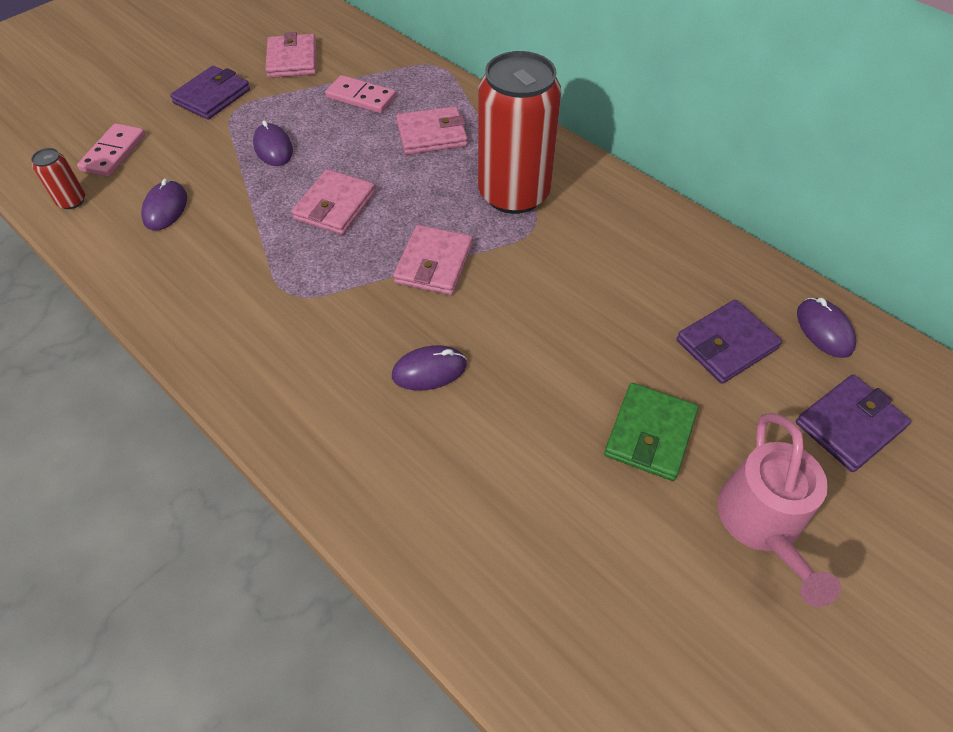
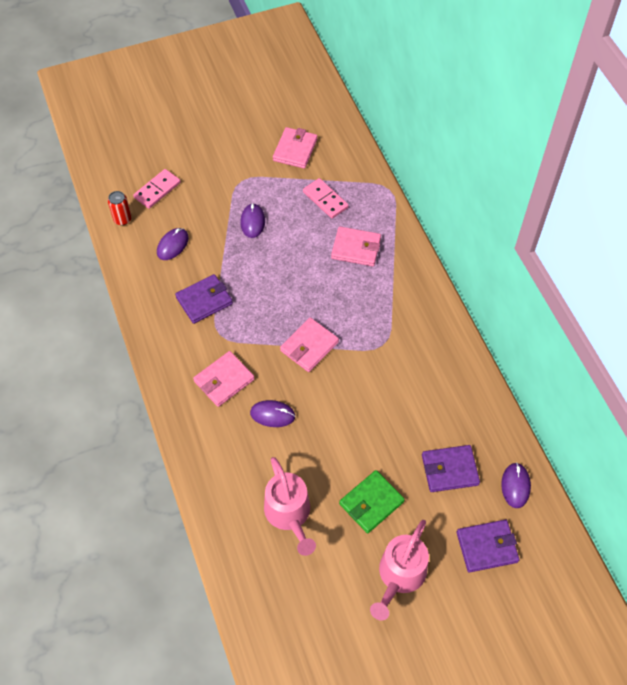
camera: 25 degrees right, 5 degrees up
(212, 96) = (232, 164): purple wallet -> purple wallet (204, 300)
(335, 206) = (270, 282): pink wallet -> pink wallet (224, 380)
(514, 194) = (383, 315): red can -> none
(538, 506) = (289, 515): none -> pink watering can

